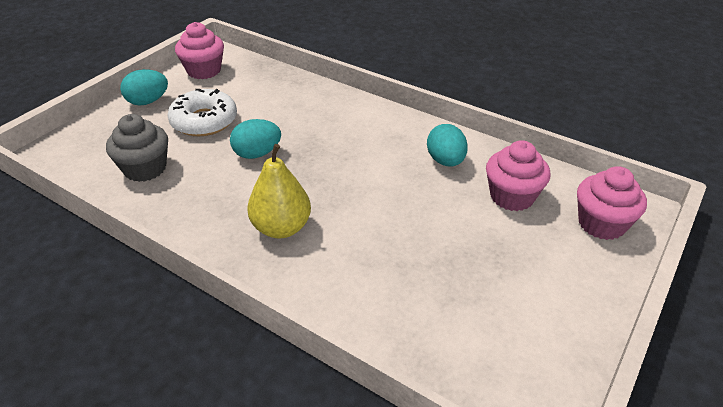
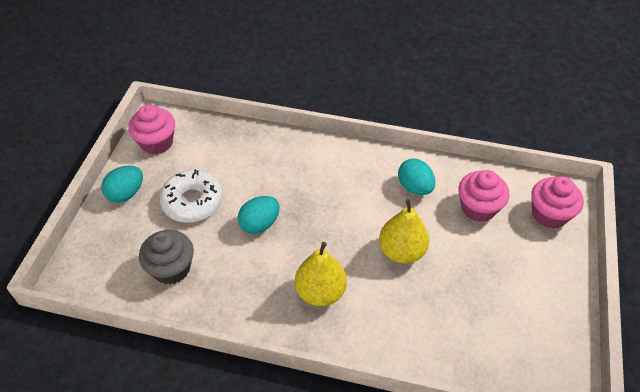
camera: 20 degrees left, 10 degrees up
(396, 214) = (401, 251): none -> yellow pear

